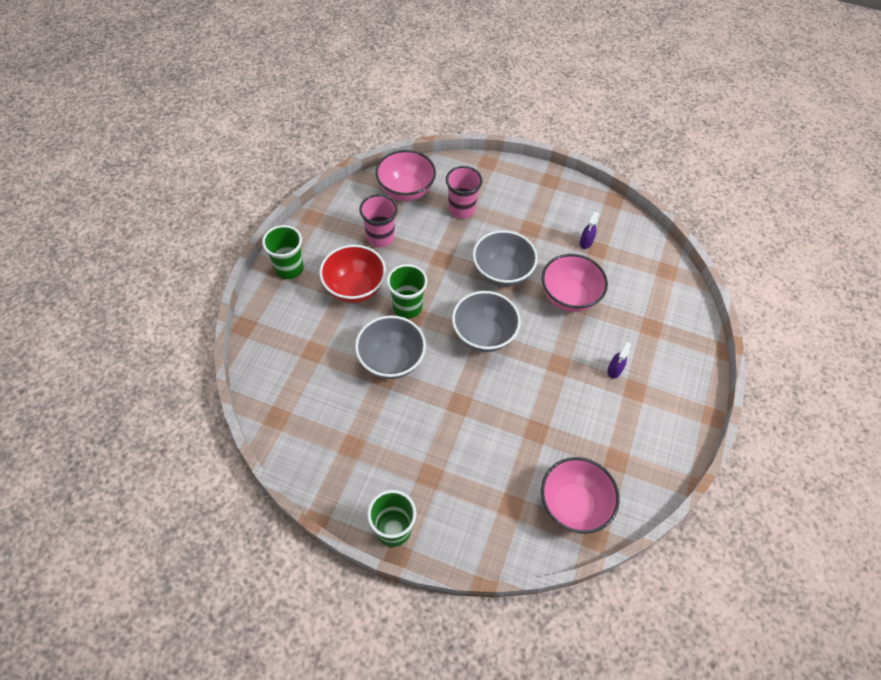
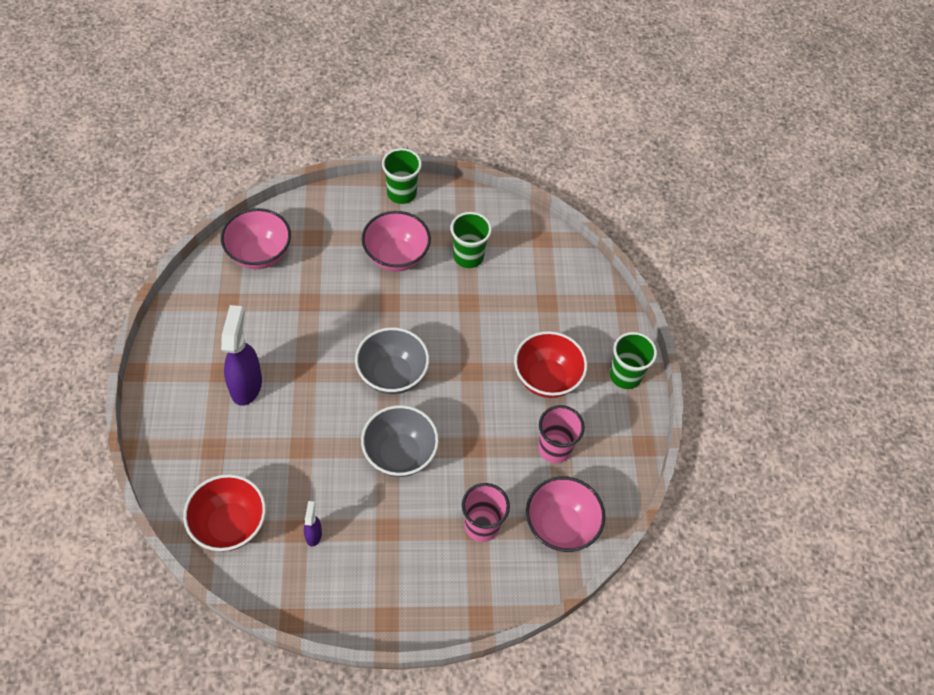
camera: 155 degrees right, 0 degrees up
(391, 360) = (470, 319): grey bowl -> none
(407, 307) = (483, 377): green cup -> green cup (468, 256)
(569, 297) = (315, 452): pink bowl -> pink bowl (396, 256)
(614, 370) = (246, 384): purple spray bottle -> purple spray bottle, size x2.08
(647, 269) = (230, 525): none -> red bowl

